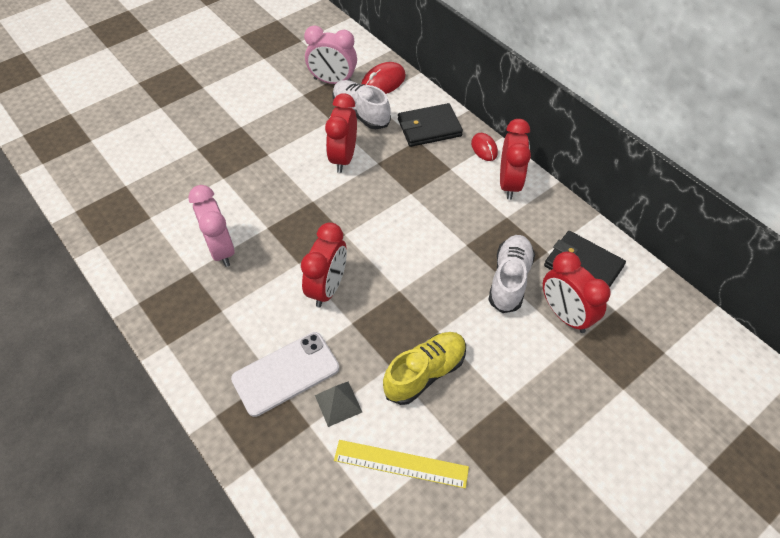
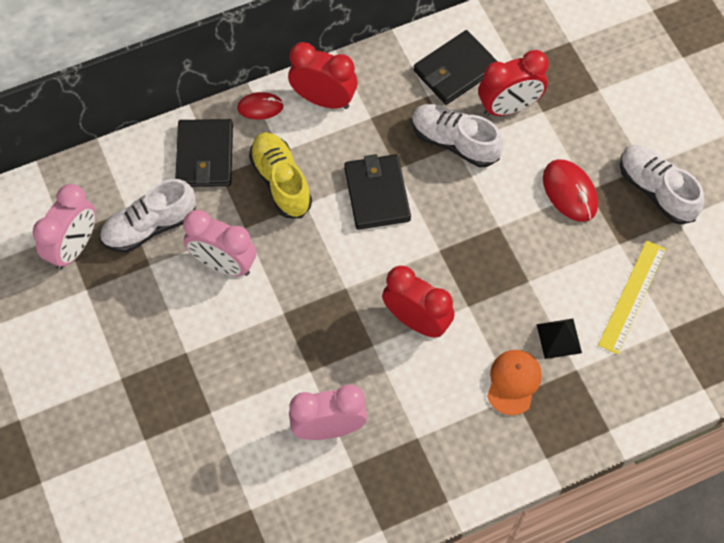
camera: 75 degrees left, 10 degrees up
(286, 373) = (513, 382): white phone -> orange cap
(338, 403) = (559, 338): grey pyramid -> black pyramid
(343, 158) = (223, 264): red clock -> pink clock
(383, 82) = (100, 186): red mouse -> red mouse (570, 192)
(425, 373) = (543, 251): yellow shoe -> yellow shoe (281, 181)
(437, 236) = (377, 194): none -> black wallet
(530, 466) = (656, 190): none -> white shoe

